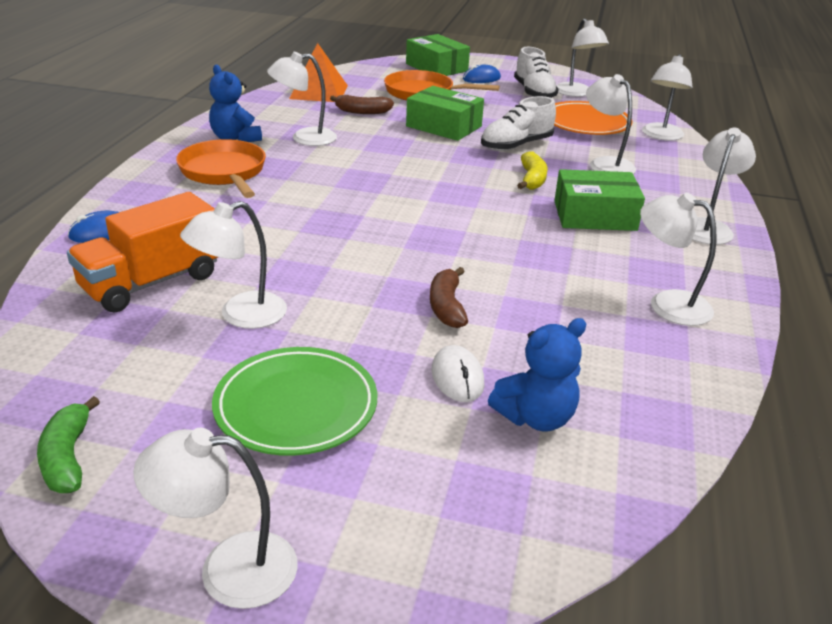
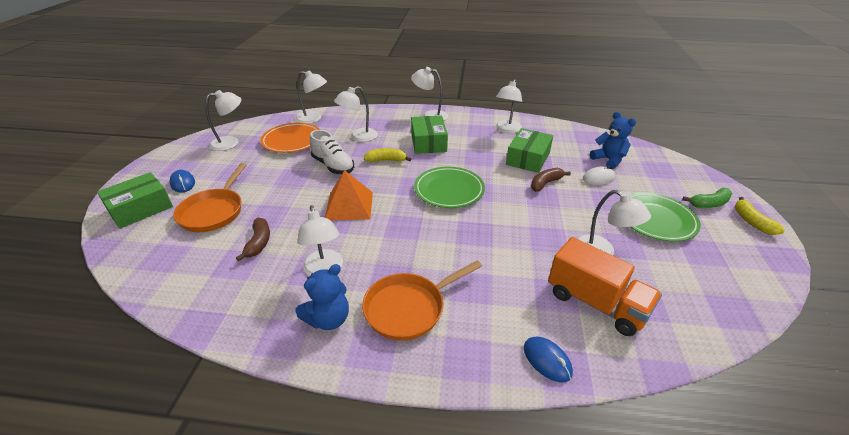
camera: 95 degrees left, 5 degrees up
(68, 457) = (755, 286): green banana -> green banana (709, 203)
(228, 569) = (751, 222): white lamp -> yellow banana
(319, 92) = (195, 280): orange pyramid -> orange pyramid (349, 205)
(440, 216) = (449, 190): none -> green plate
(443, 126) = (296, 197): green box -> green box (528, 158)
(447, 306) = (545, 183): brown banana -> brown banana turned 150 degrees clockwise
(534, 93) = (226, 159): white shoe -> none

